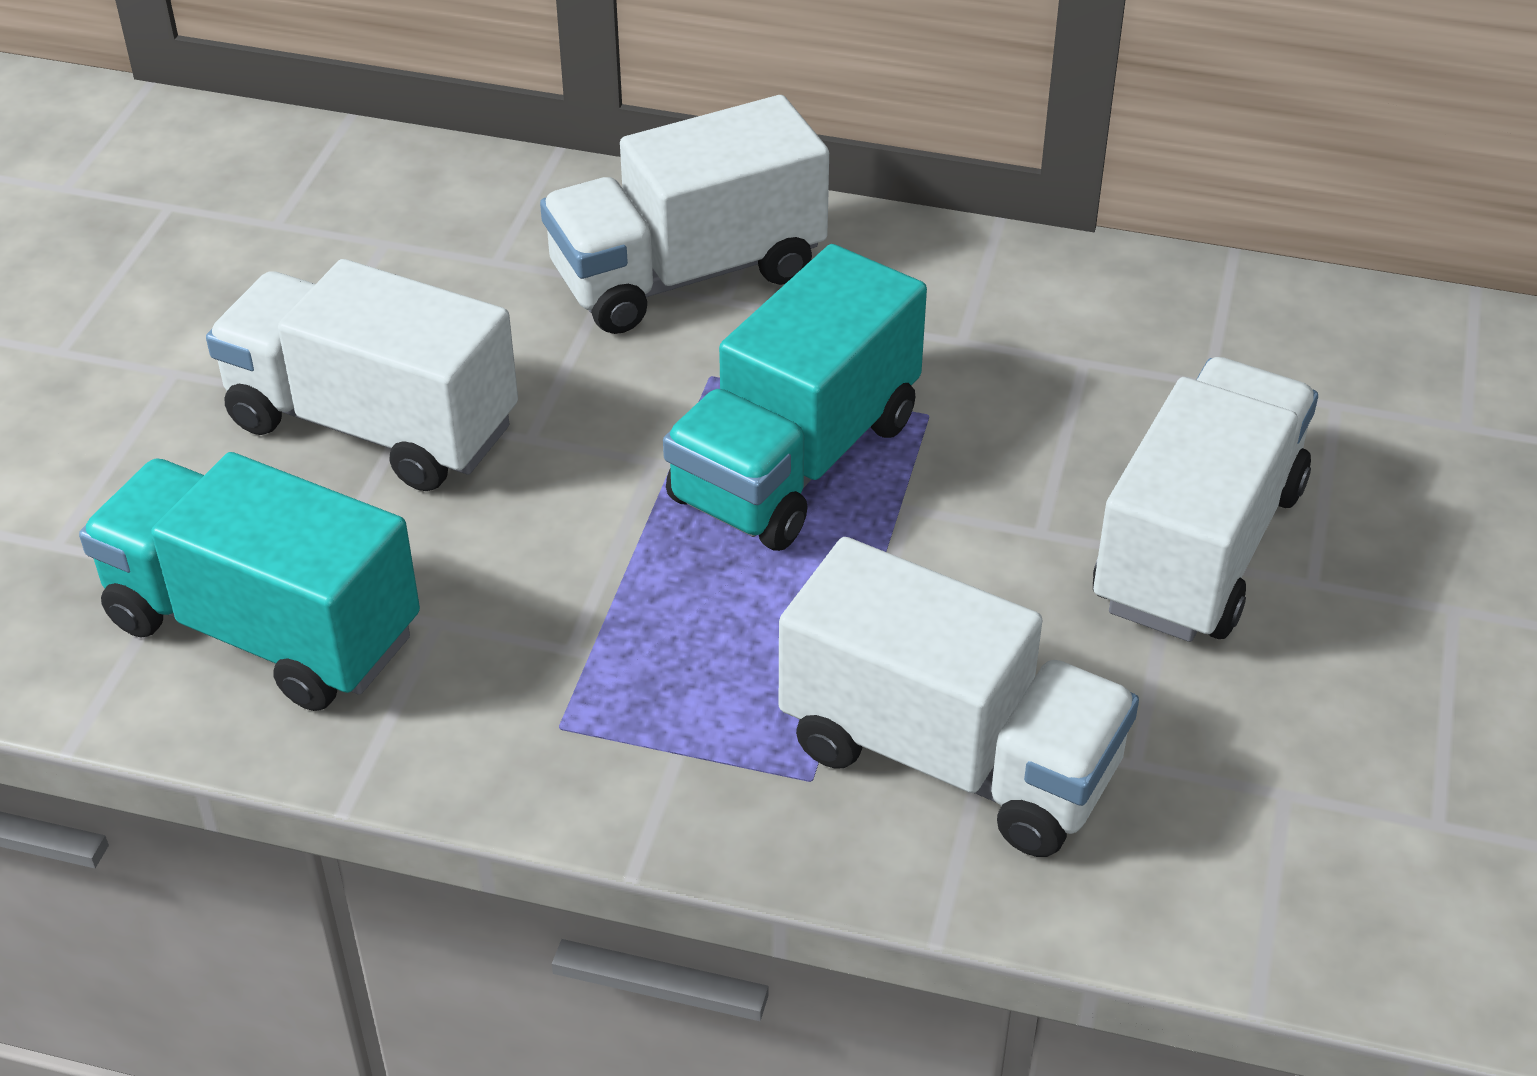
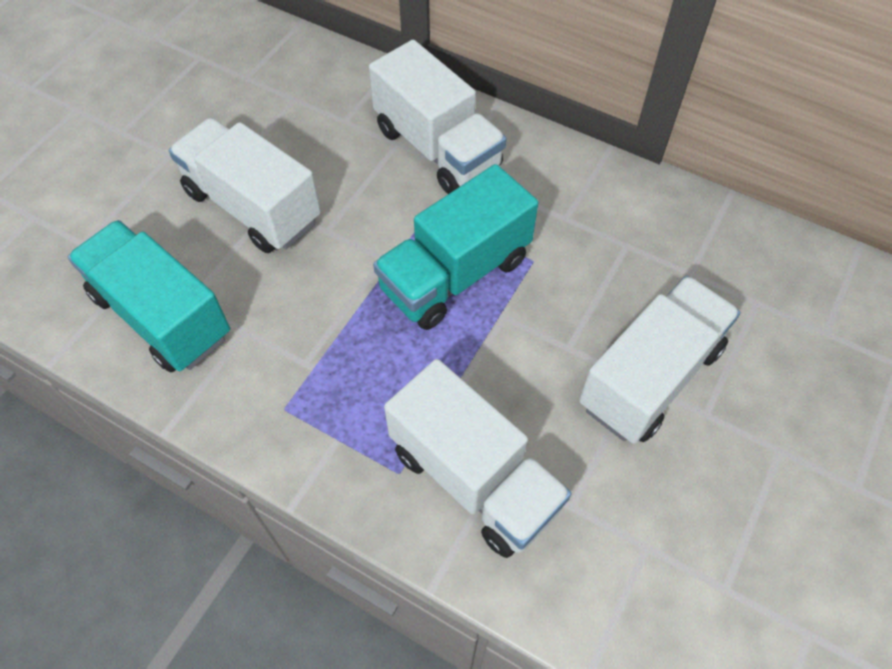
camera: 15 degrees right, 15 degrees up
(687, 274) = (437, 148): white truck -> white truck turned 120 degrees counterclockwise

